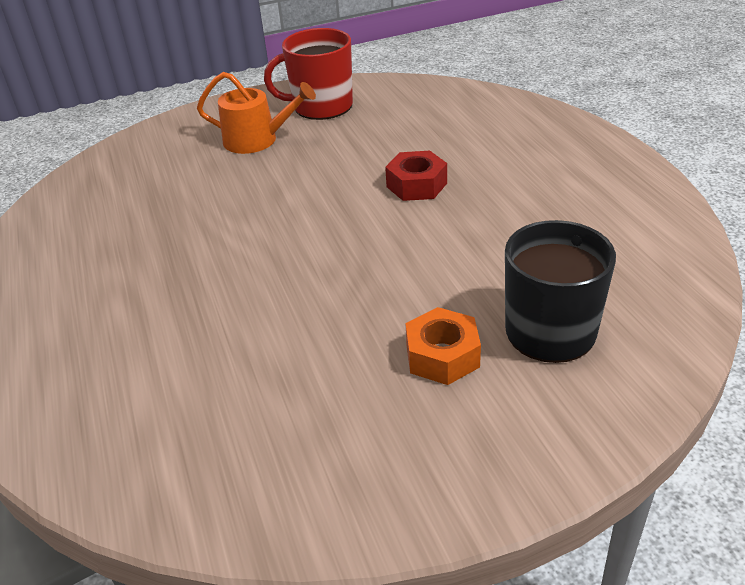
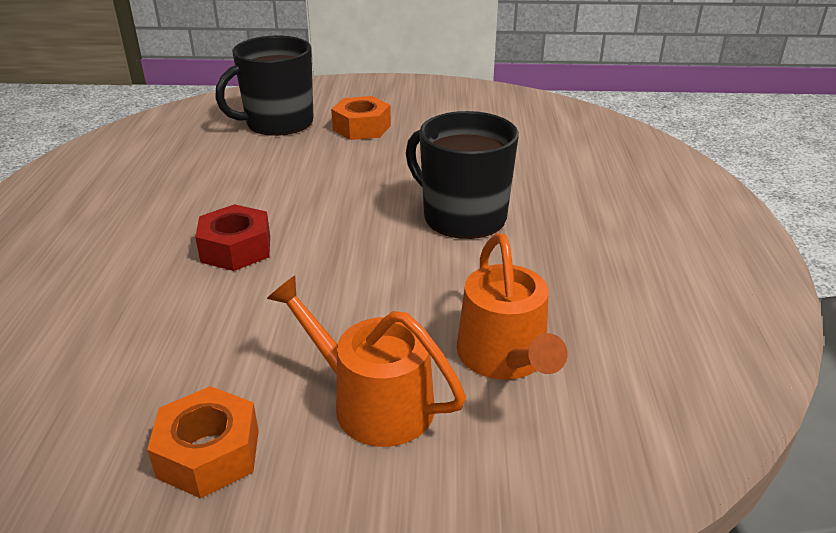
camera: 160 degrees left, 5 degrees down
(191, 177) = (505, 357): none -> orange watering can
(256, 264) = (462, 216): none -> black mug
(321, 106) = (209, 453): red mug -> orange nut

